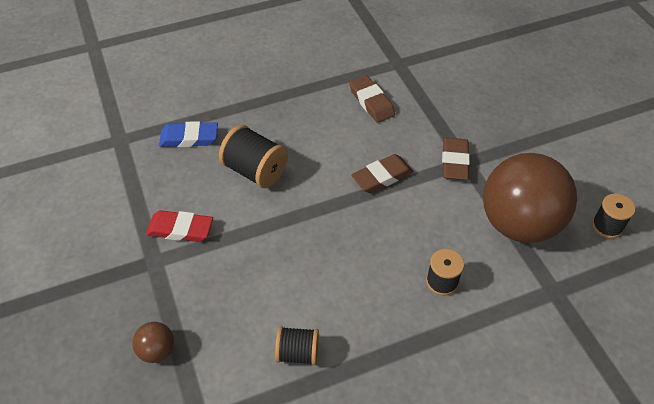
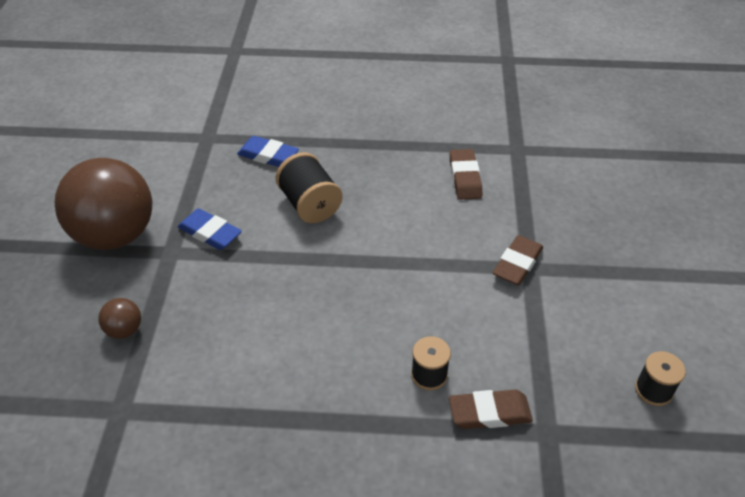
camera: 25 degrees right, 5 degrees down
(180, 229) = (210, 233): red eraser -> blue eraser
(297, 353) = (245, 383): black spool -> none
(382, 177) = (430, 252): brown eraser -> brown eraser (489, 413)
(518, 224) = (550, 349): brown ball -> brown ball (116, 235)

